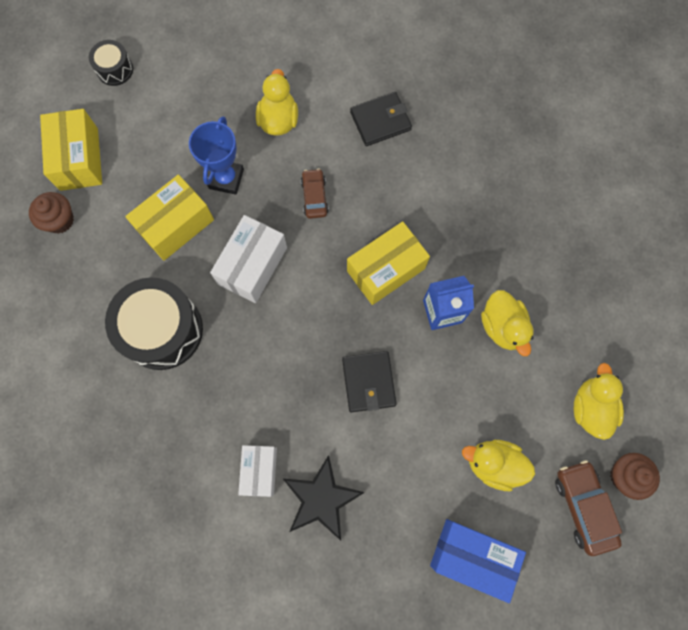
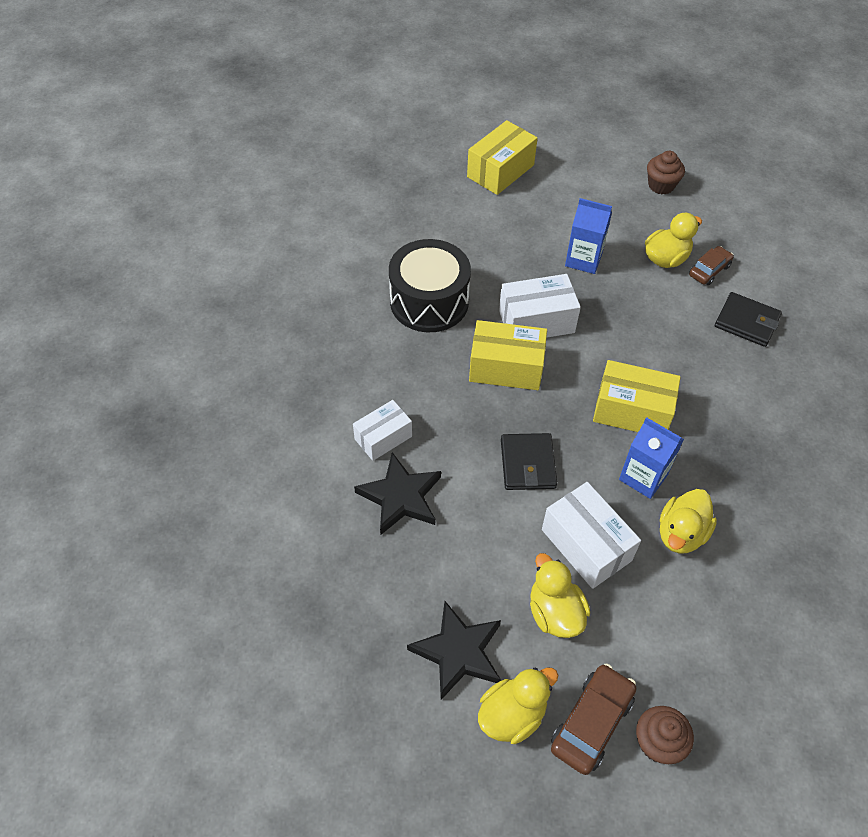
camera: 50 degrees right, 20 degrees down
(60, 220) = (446, 191): brown cupcake -> brown cupcake (661, 185)
(115, 69) = (586, 145): black drum -> none
(175, 225) = (514, 255): yellow box -> yellow box (506, 367)
(226, 179) = (583, 259): blue trophy -> blue carton
(314, 197) = (634, 322): brown car -> brown car (709, 270)
(368, 382) = (527, 464): black wallet -> black wallet turned 45 degrees counterclockwise
(462, 398) = (586, 545): none -> white box
(472, 556) = (458, 652): blue box -> black star
(590, 407) = (688, 663): yellow duck -> yellow duck (512, 715)

